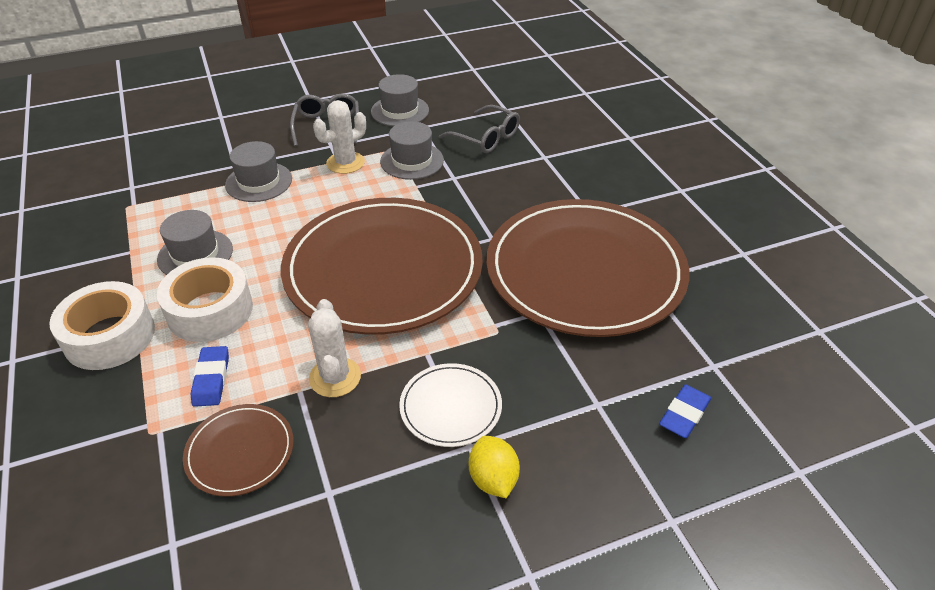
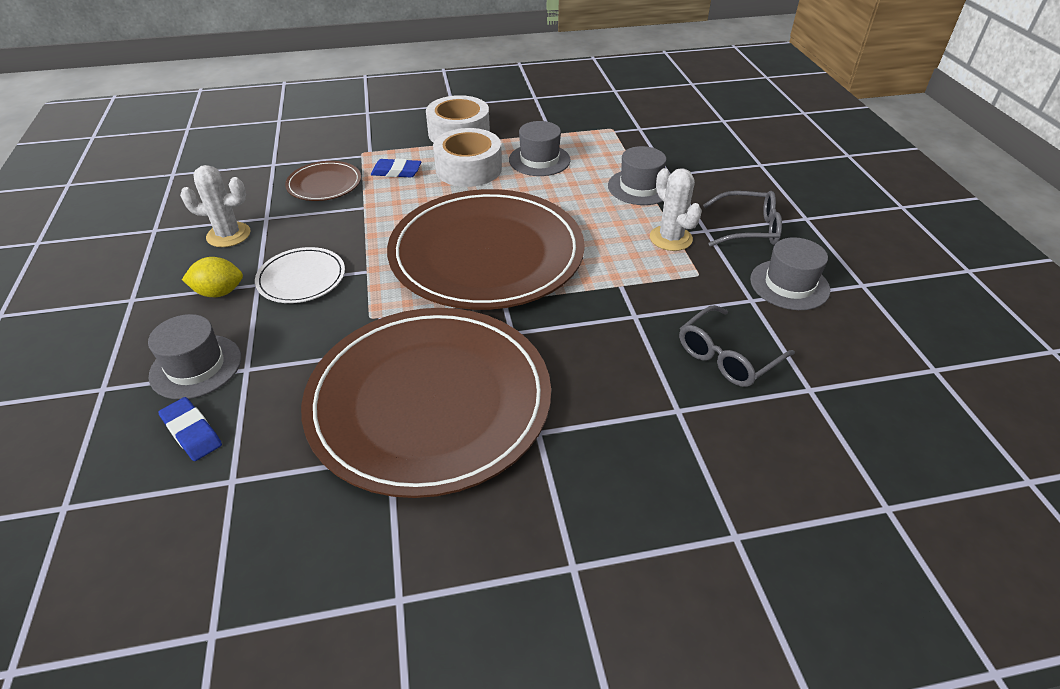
camera: 100 degrees right, 0 degrees up
(335, 377) = (367, 223): white cactus -> white cactus (228, 235)
(412, 161) = (672, 286): grey hat -> grey hat (196, 366)

